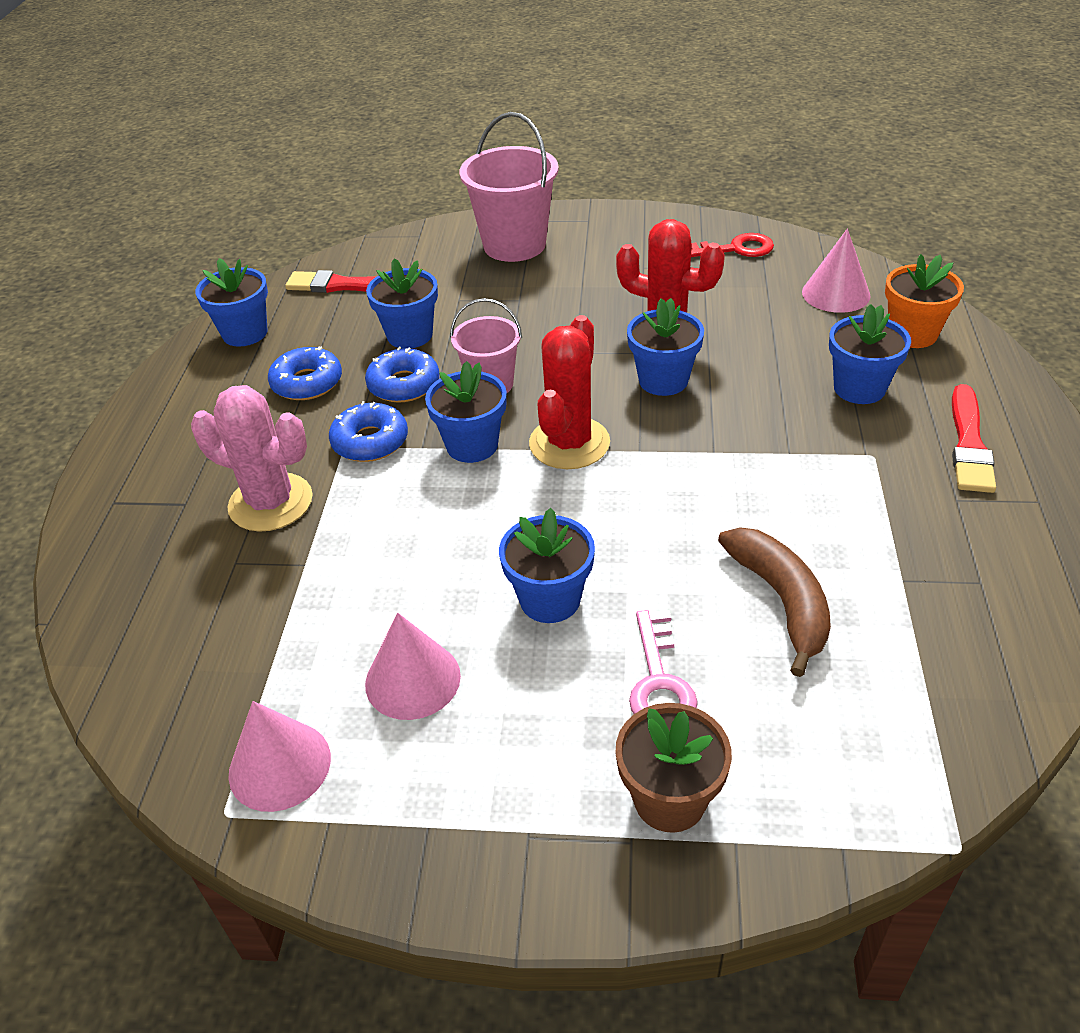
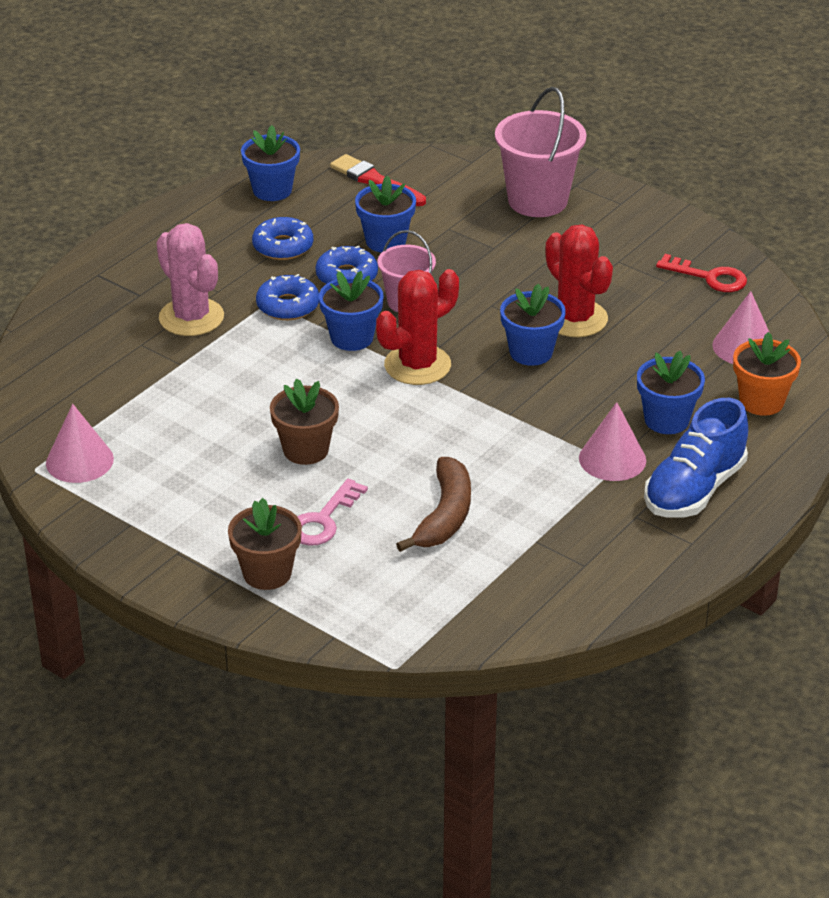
camera: 30 degrees right, 5 degrees down
(412, 679) = (186, 453): pink cone -> pink cone (612, 459)
(550, 599) = (306, 450): blue flower pot -> brown flower pot
(969, 444) = (694, 489): red brush -> blue shoe

